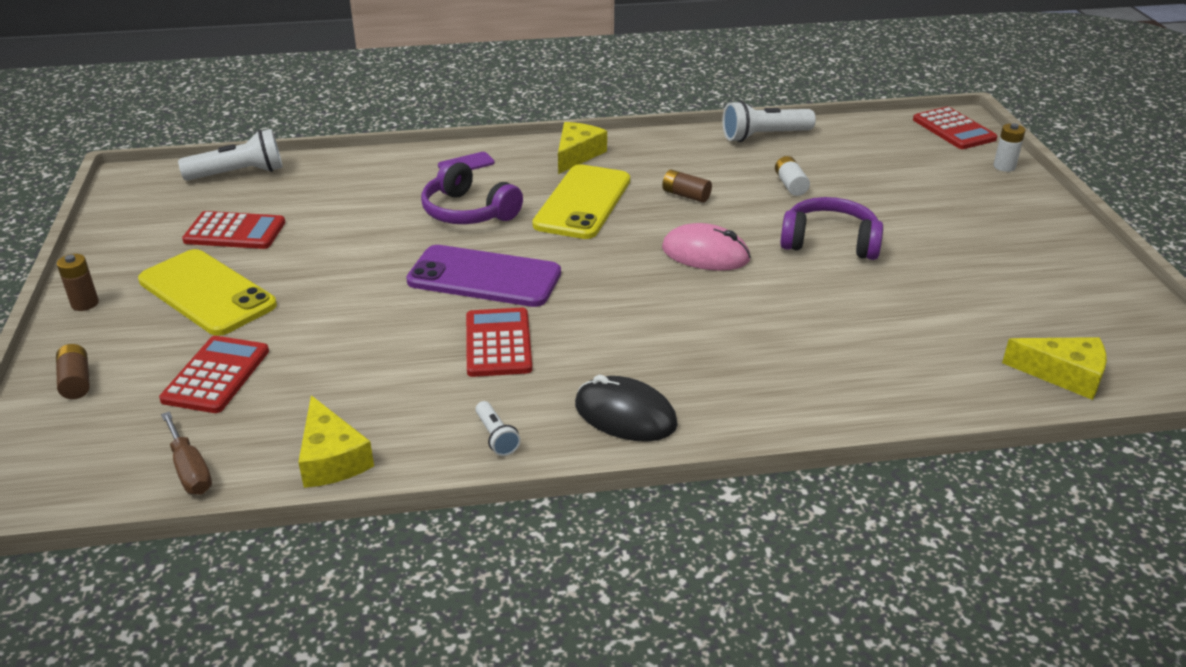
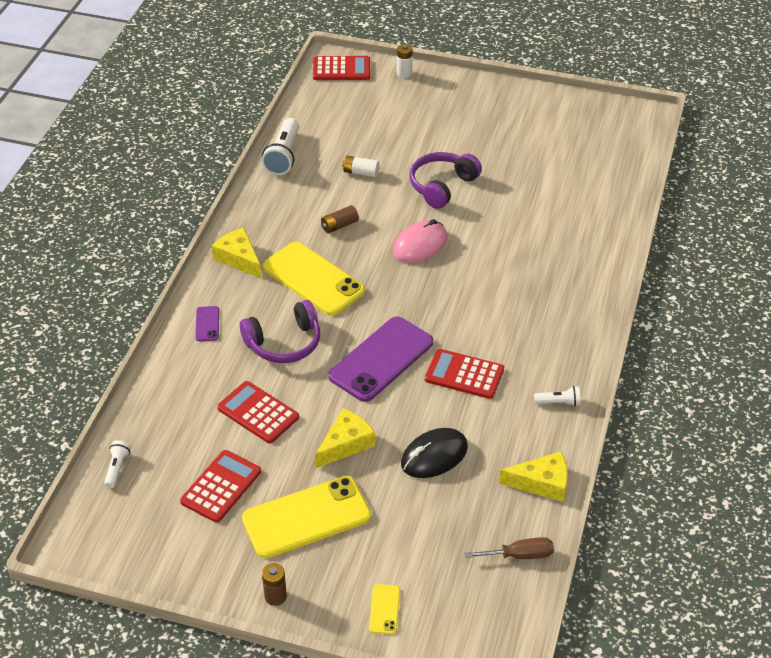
camera: 65 degrees left, 10 degrees up
(76, 382) = (384, 609): brown battery -> yellow phone
(216, 375) = (420, 527): red calculator -> red calculator (258, 413)
(239, 174) = (117, 468): white flashlight -> white flashlight, size x0.53
(625, 415) = (566, 340): black mouse -> black mouse (434, 456)
(1064, 375) = (620, 161): yellow cheese -> yellow cheese (346, 444)

